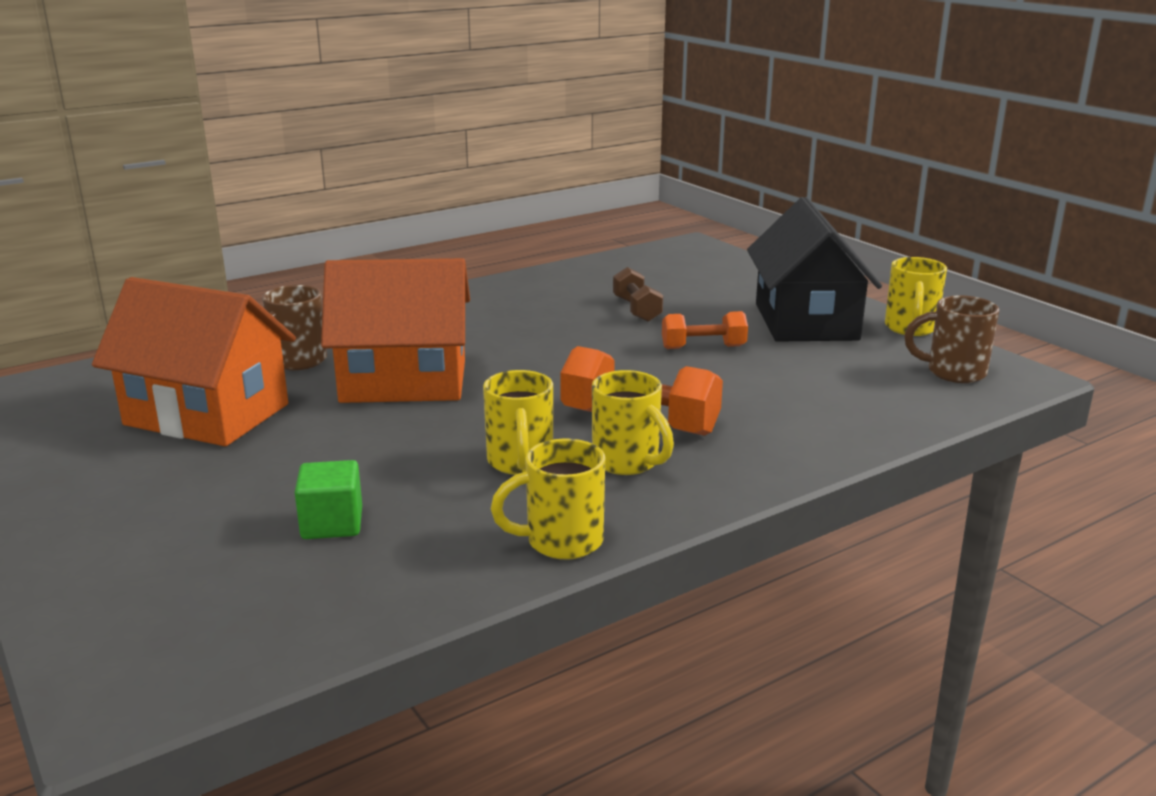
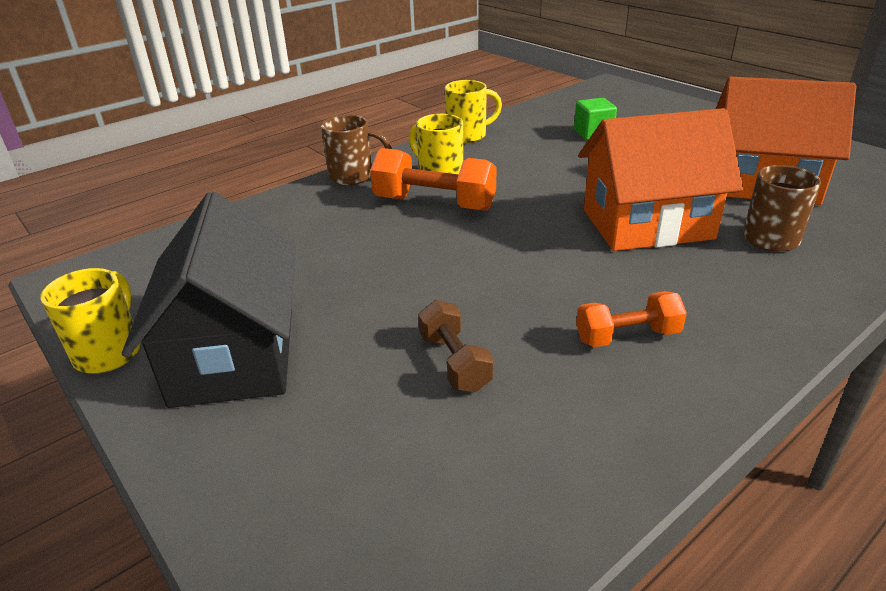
camera: 175 degrees right, 10 degrees up
(520, 462) = (509, 170): yellow mug -> none
(703, 347) = (374, 293): orange dumbbell -> orange dumbbell (627, 336)
(953, 372) = (133, 278): brown mug -> brown mug (353, 177)

